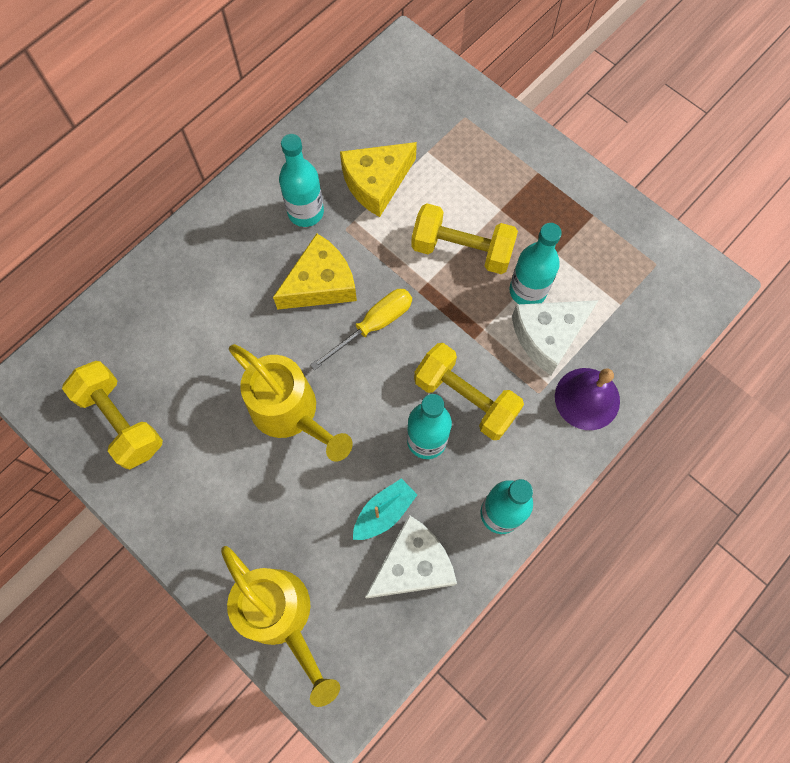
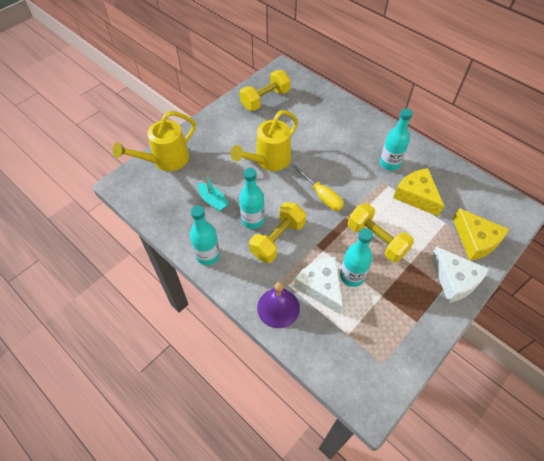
camera: 90 degrees right, 15 degrees down
(321, 283) = (345, 171): yellow cheese -> yellow cheese (475, 240)
(413, 565) = (184, 213): white cheese -> white cheese (454, 280)
(462, 250) = (376, 240): yellow dumbbell -> yellow dumbbell turned 60 degrees counterclockwise

